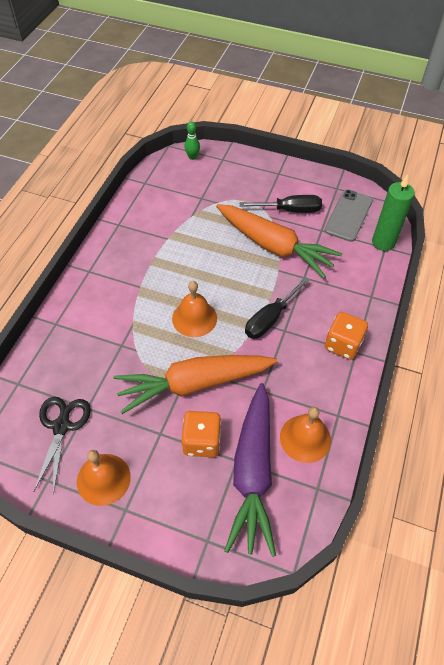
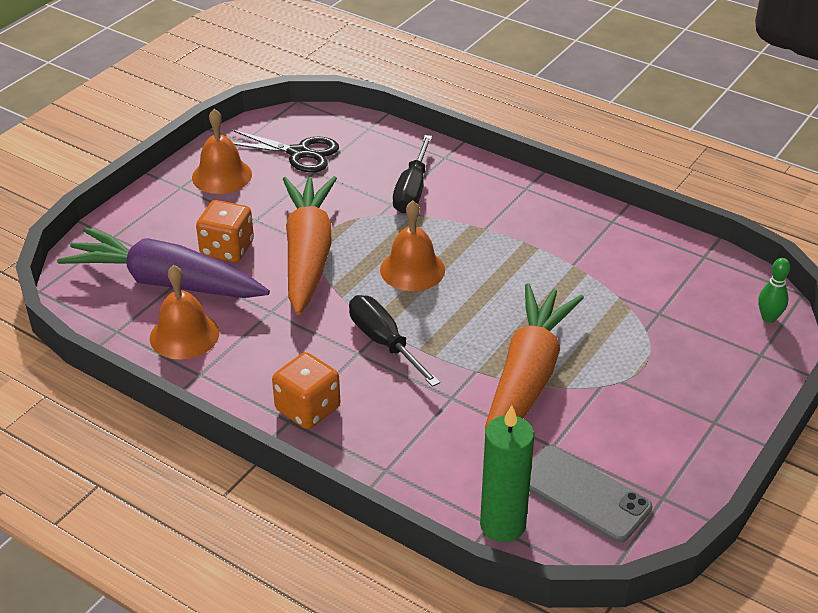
camera: 105 degrees right, 15 degrees down
(274, 247) = (527, 377): orange carrot -> orange carrot turned 150 degrees clockwise
(289, 210) = (611, 415): black screwdriver -> black screwdriver (412, 190)

